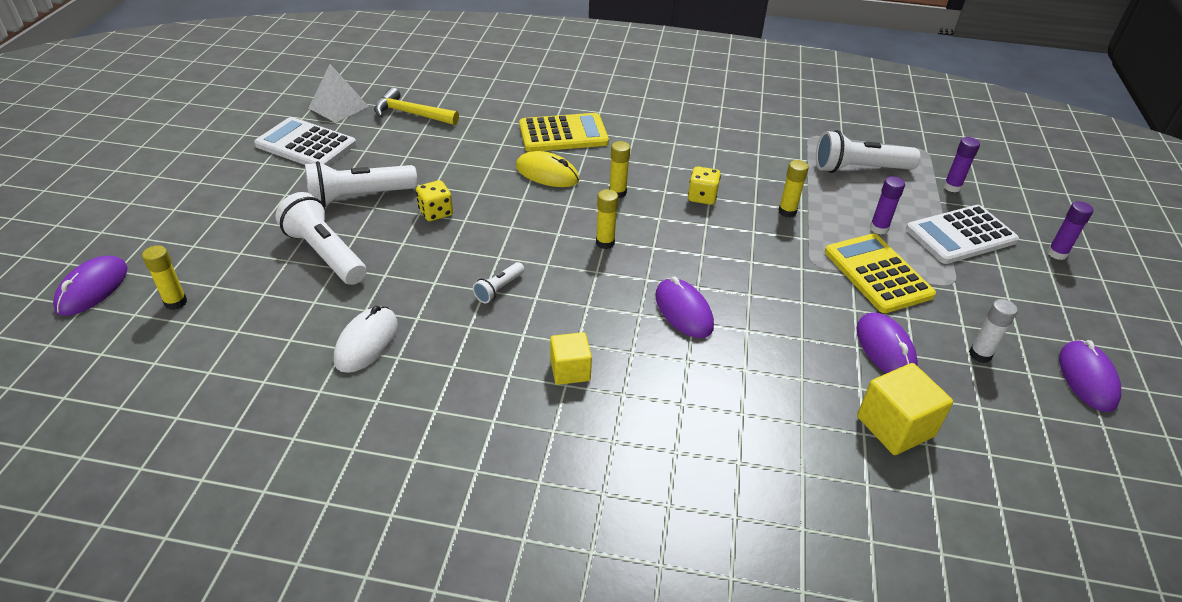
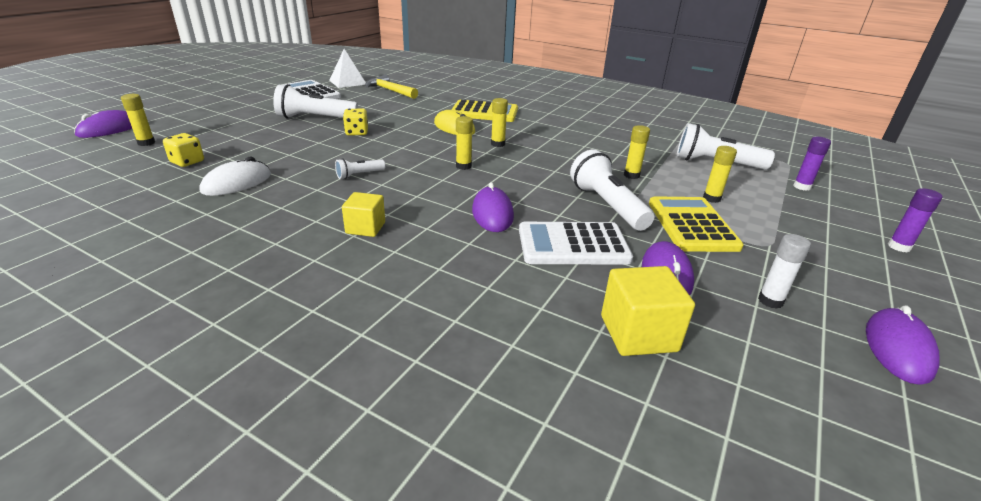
camera: 20 degrees right, 10 degrees down
(325, 254) = (262, 138): white flashlight -> white flashlight (606, 205)
(702, 197) = (564, 156): yellow dice -> yellow dice (187, 162)
(878, 228) = (711, 198): purple glue stick -> yellow glue stick
(960, 235) = (794, 216): white calculator -> white calculator (573, 245)

